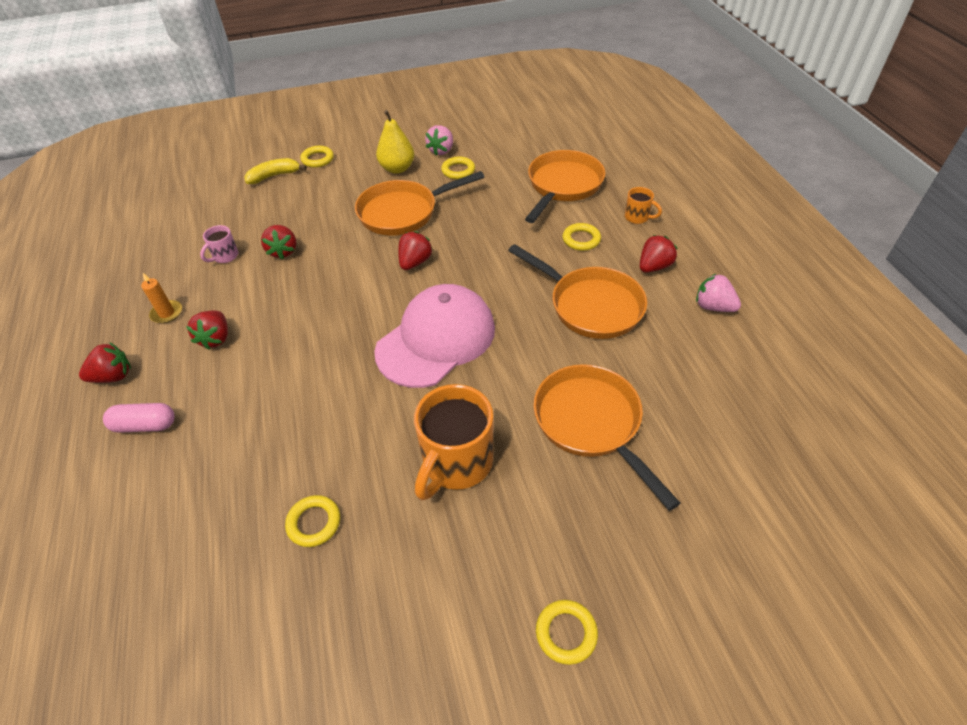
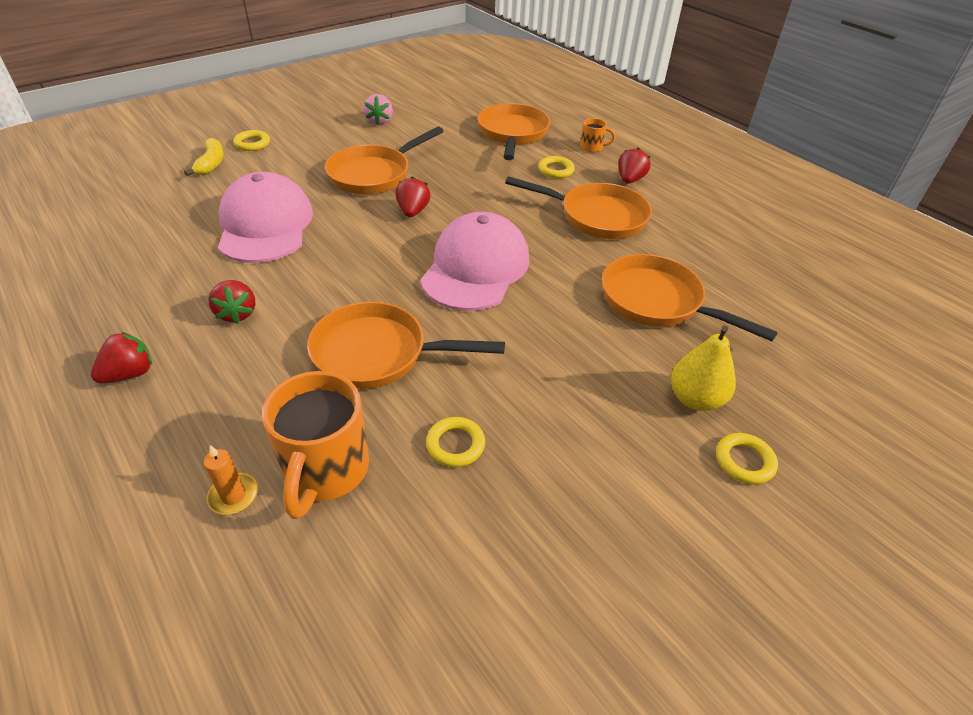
camera: 25 degrees left, 5 degrees down
(145, 425) = (202, 409): pink capsule -> none
(167, 313) = (161, 303): orange candle -> orange candle (233, 495)
(225, 256) = (199, 240): pink mug -> none
(274, 176) = (211, 163): yellow banana -> yellow banana turned 135 degrees clockwise
(283, 251) = (265, 225): red strawberry -> pink cap
(302, 410) = (378, 353): none -> orange pan
(397, 168) = (344, 141): yellow pear -> yellow pear (695, 399)
(456, 463) = (561, 360): orange mug -> orange mug (325, 471)
(458, 171) = (407, 135): yellow ring -> none
(713, 307) = (695, 200): pink strawberry -> none

